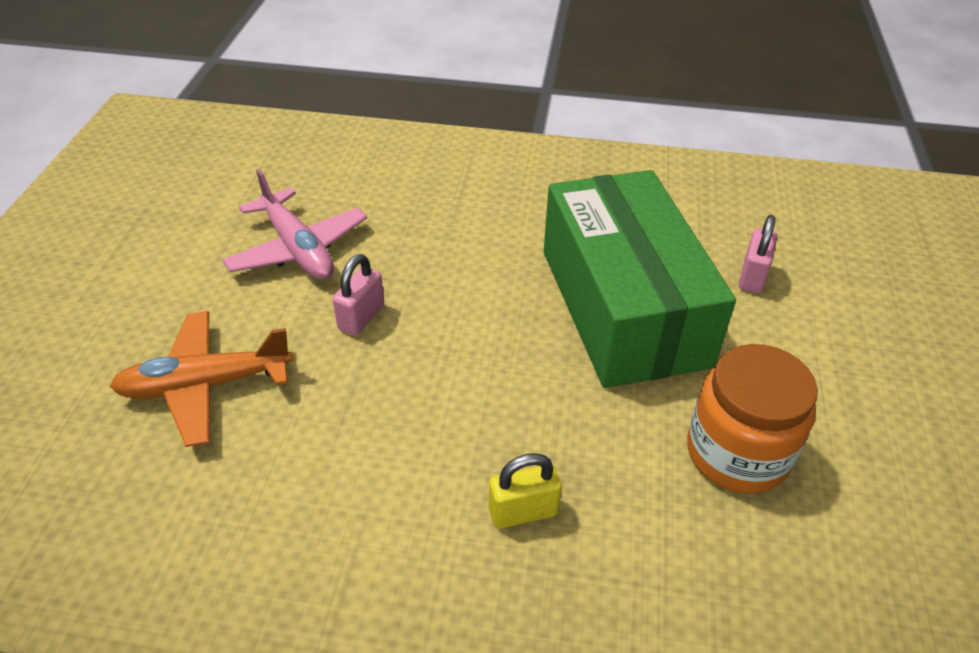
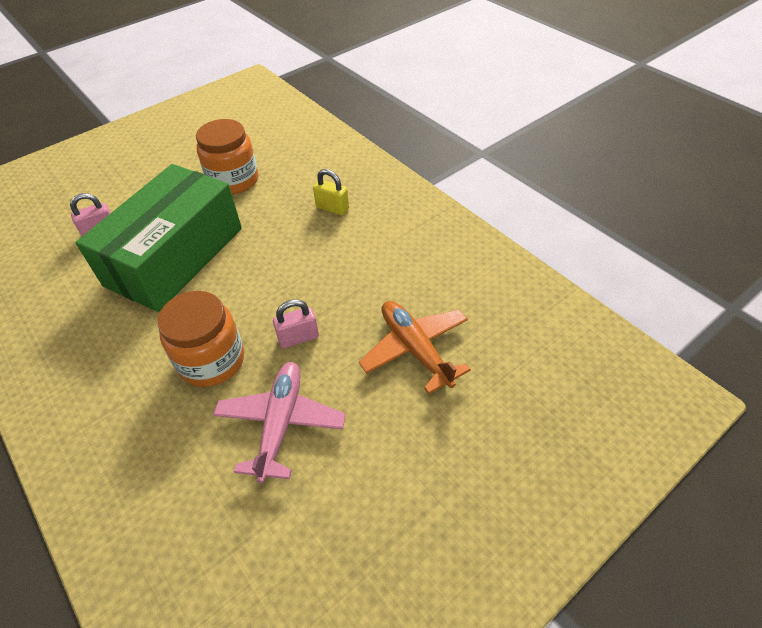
camera: 135 degrees left, 5 degrees up
(205, 385) = (415, 349): orange plane -> orange plane turned 150 degrees counterclockwise
(427, 251) = (212, 360): none -> orange jar

